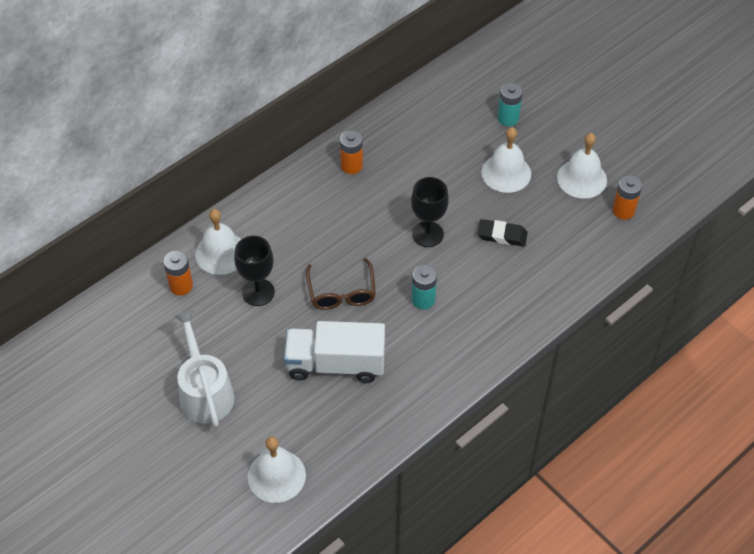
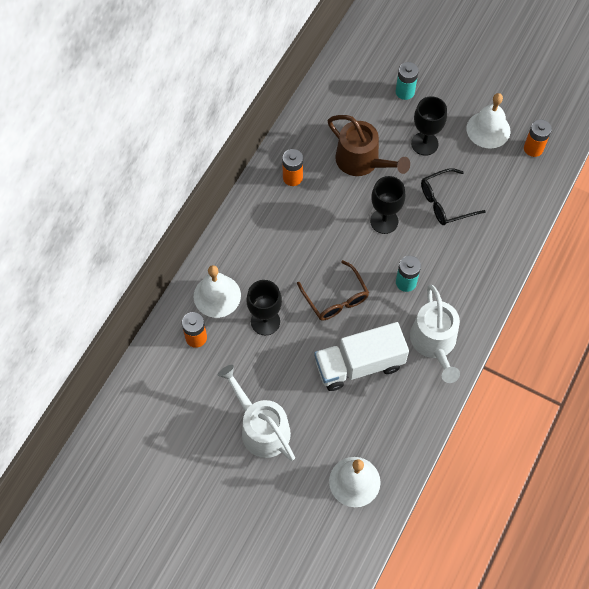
camera: 20 degrees left, 10 degrees up
(426, 367) = (434, 342): none -> white watering can
(431, 171) = (362, 161): none -> brown watering can
(502, 235) = (445, 202): black eraser -> black glasses
(506, 173) = (424, 143): white bell -> black goblet

